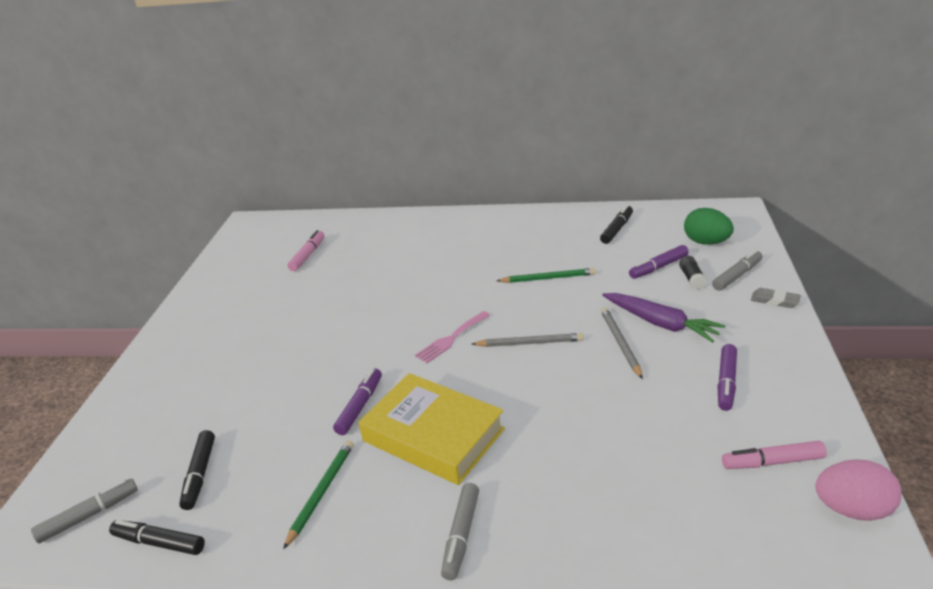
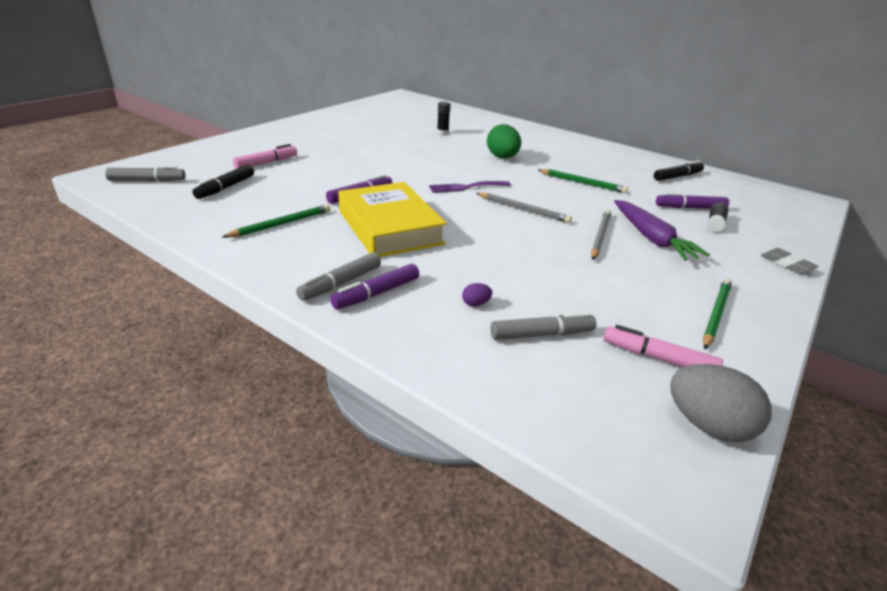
camera: 25 degrees right, 0 degrees up
(159, 543) = (164, 206): black marker -> none
(308, 255) = (420, 119): pink marker -> pink marker (266, 163)
(351, 266) = (442, 132): none -> black glue stick
(451, 339) = (466, 187): pink fork -> purple fork
(596, 487) = (475, 304): none -> purple egg
(706, 242) = (756, 209): green egg -> green egg (502, 157)
(726, 382) = (673, 293): purple marker -> purple marker (377, 293)
(737, 276) = (764, 237): grey marker -> grey marker (541, 334)
(771, 389) = (715, 314): none -> green pencil
(852, 509) = (707, 425): pink egg -> grey egg

